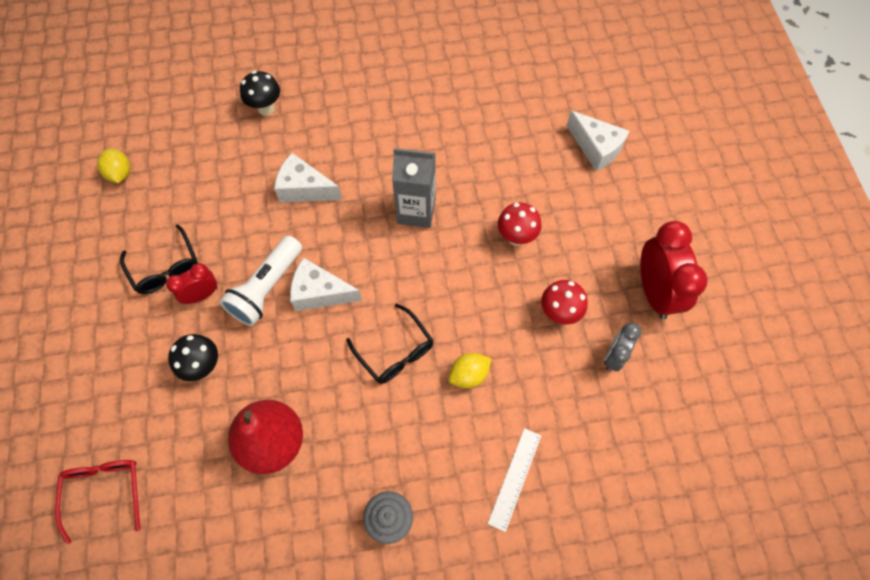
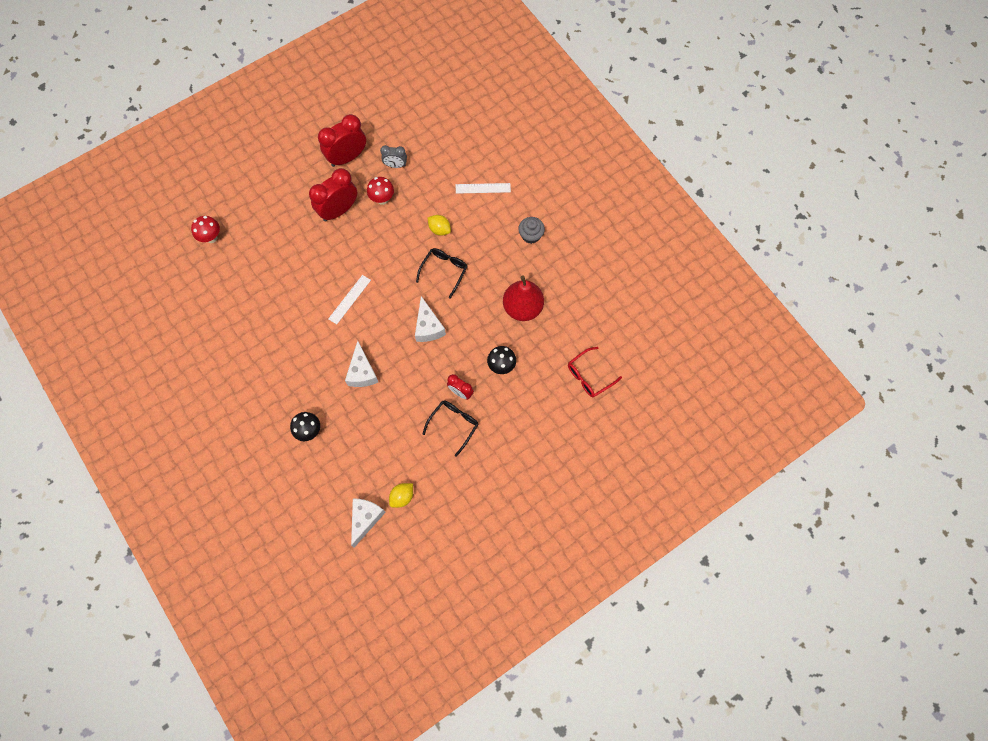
camera: 115 degrees left, 5 degrees up
(266, 288) = (439, 358): white flashlight -> none
(416, 211) = (349, 299): grey carton -> white ruler
(516, 237) = (343, 238): red mushroom -> red mushroom (211, 237)
(564, 247) = (339, 210): none -> red clock
(596, 148) = (258, 216): white cheese -> white cheese (365, 519)

